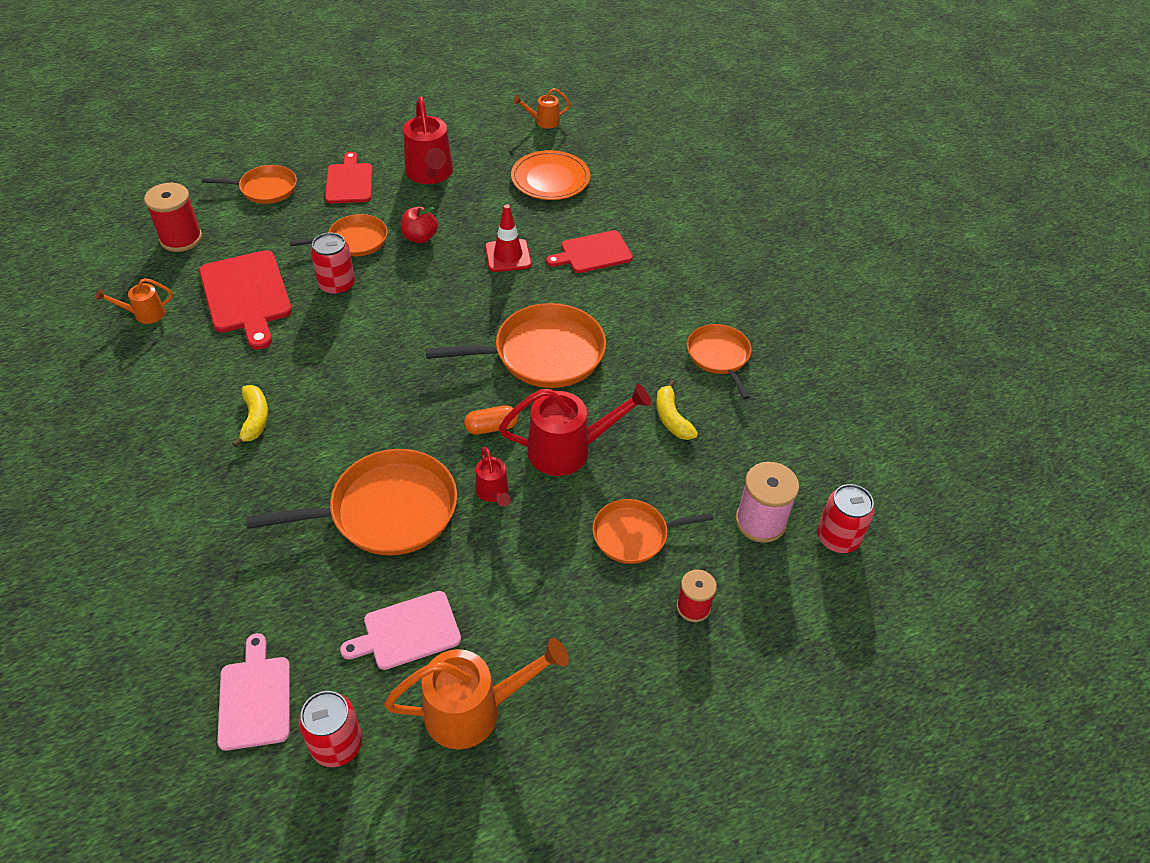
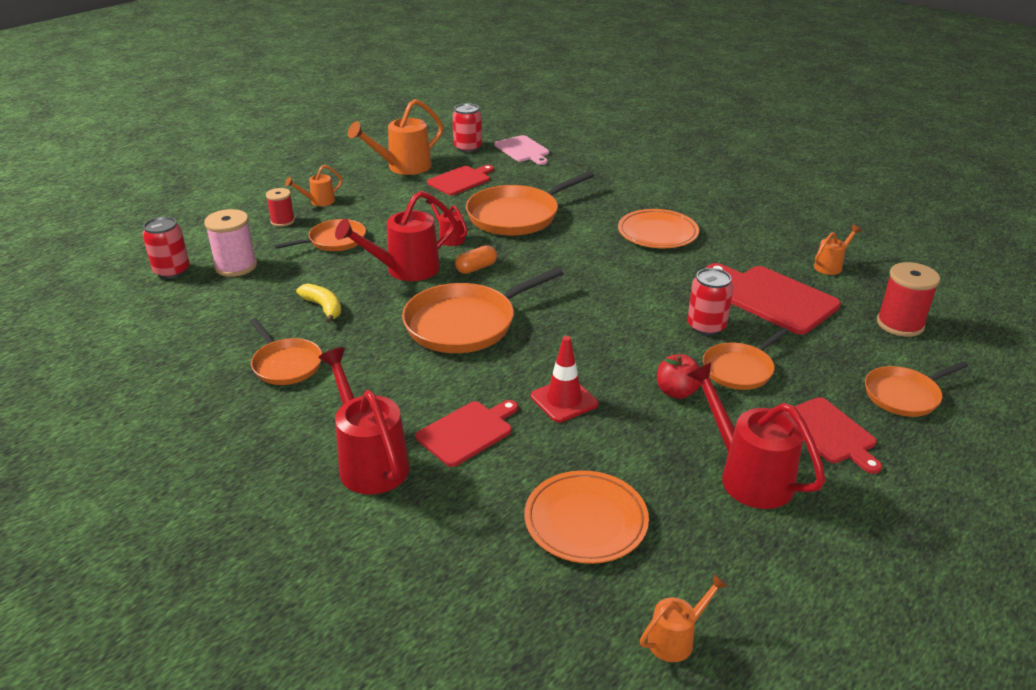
camera: 160 degrees right, 15 degrees down
(255, 419) = (657, 233): yellow banana -> orange plate
(407, 631) = (461, 180): pink cutting board -> red cutting board
(634, 644) = (318, 201): none -> orange watering can
(670, 252) = (369, 461): none -> red watering can

